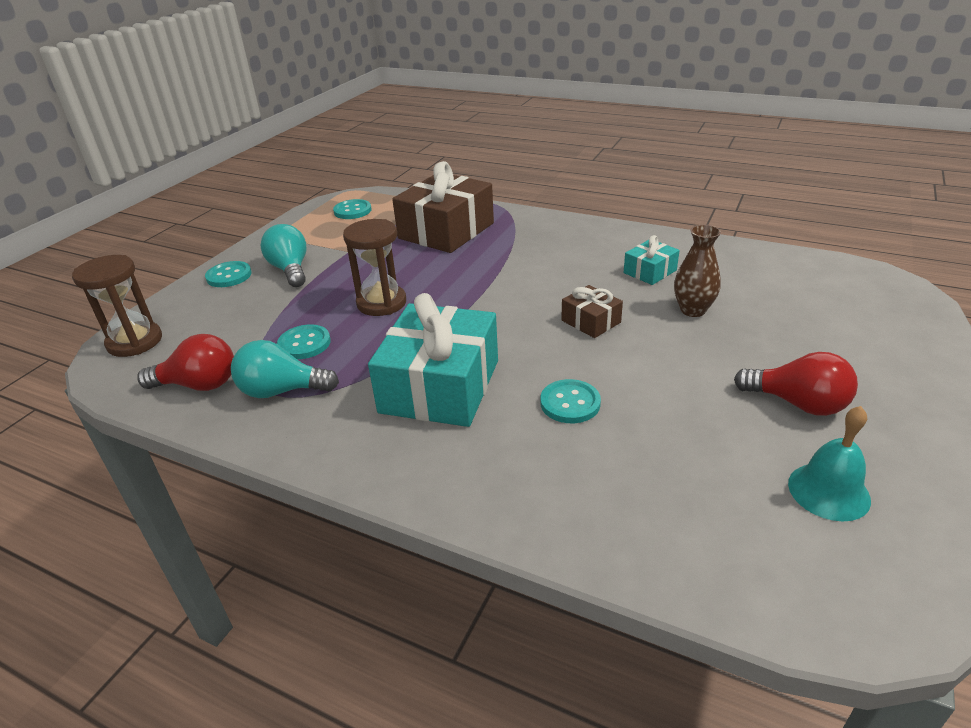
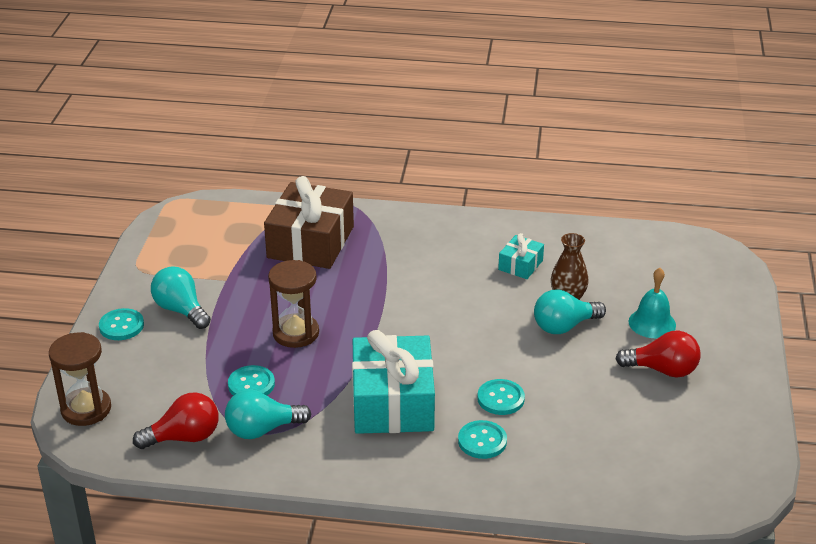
camera: 20 degrees left, 0 degrees up
(352, 211) = (195, 228): turquoise button -> turquoise button (482, 441)
(591, 321) = (489, 324): brown gift -> none
(679, 336) = (564, 326): none -> turquoise light bulb
(828, 491) = (692, 430): turquoise bell -> turquoise bell (652, 323)

